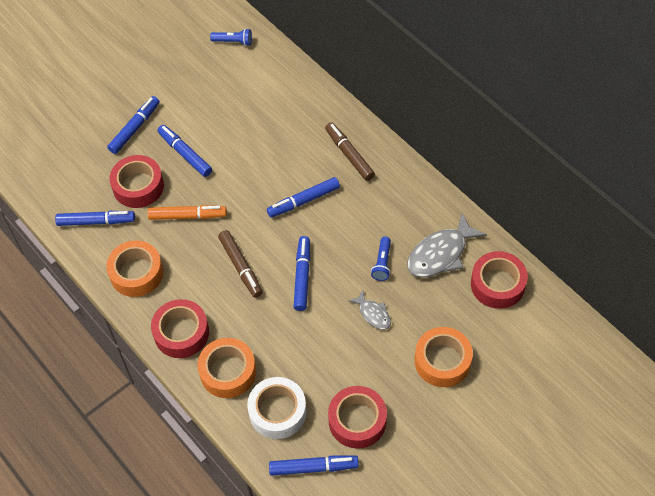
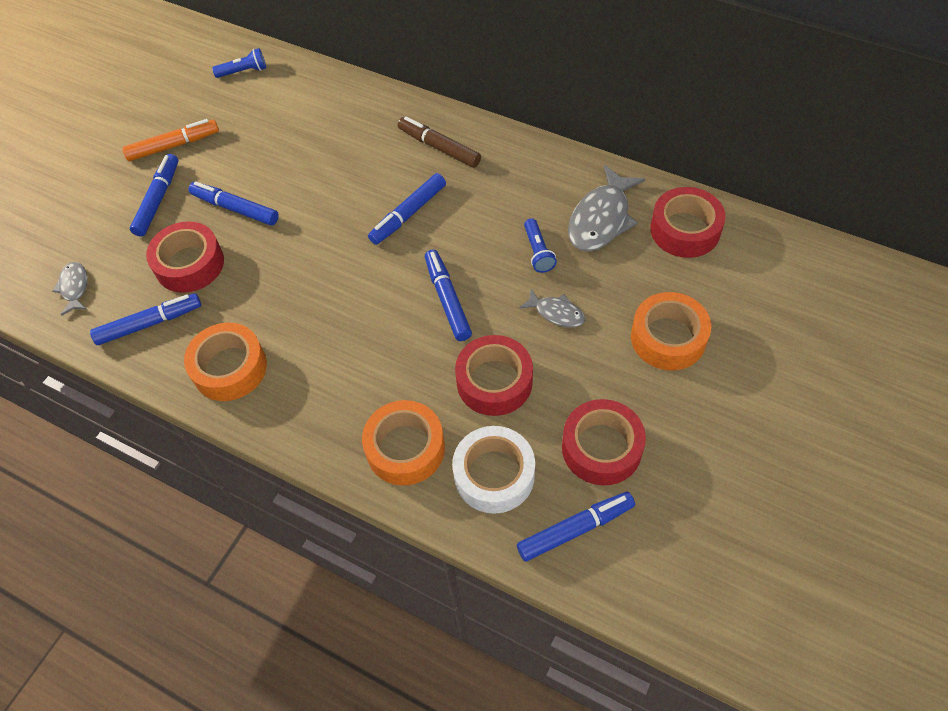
camera: 20 degrees left, 0 degrees up
(57, 177) = (74, 287): none -> grey fish
(181, 333) = (321, 421): red tape -> red tape (494, 381)
(187, 216) = (269, 278): orange marker -> orange marker (173, 145)
(241, 267) = (364, 314): brown marker -> none

